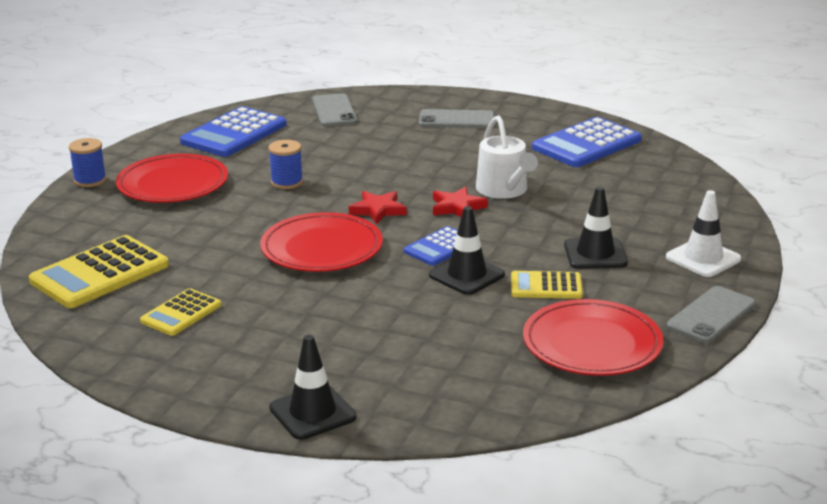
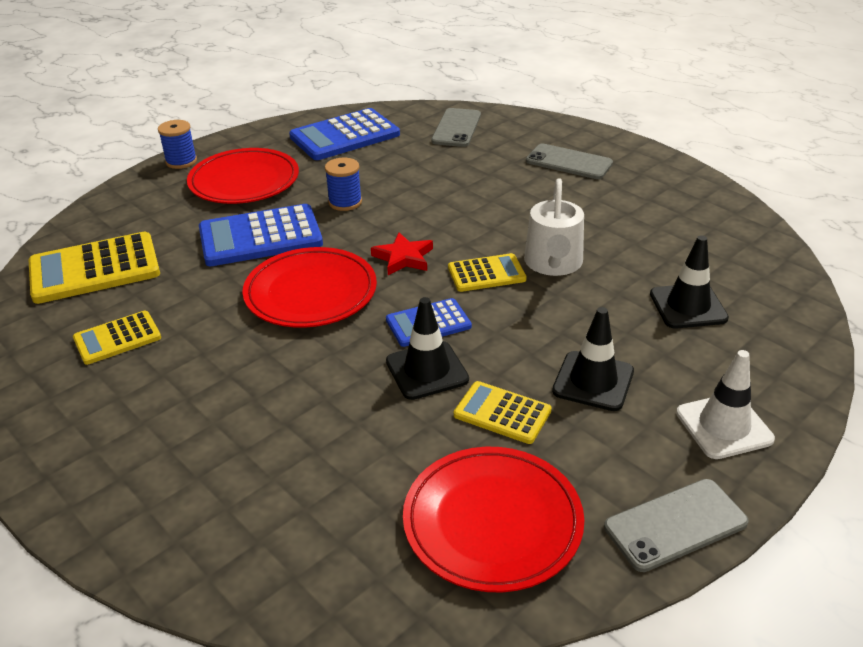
camera: 25 degrees right, 10 degrees up
(312, 413) = (117, 519): black traffic cone -> black traffic cone (688, 306)
(457, 207) = (486, 274): red star -> yellow calculator
(586, 144) = (689, 223): blue calculator -> blue calculator (260, 237)

